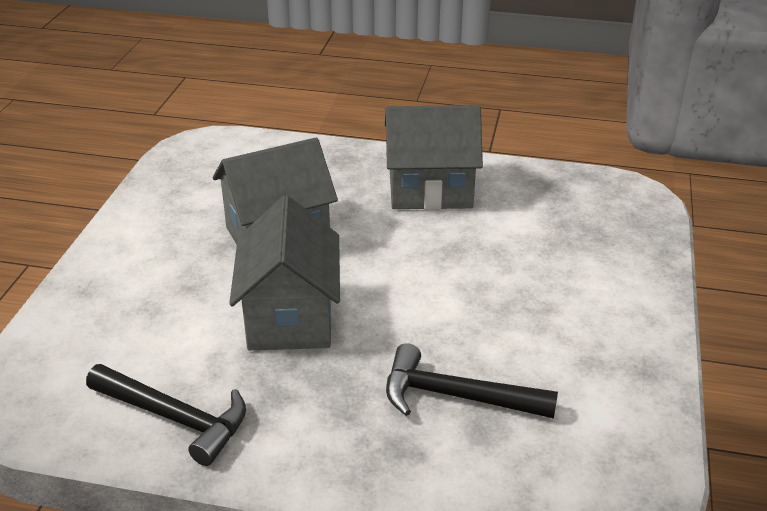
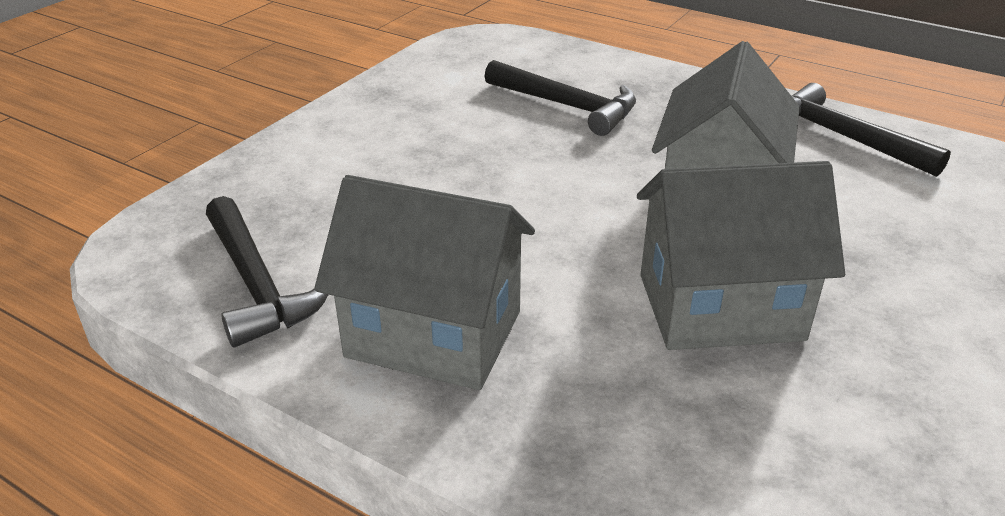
camera: 160 degrees left, 0 degrees up
(547, 192) = (257, 284): none -> black hammer

